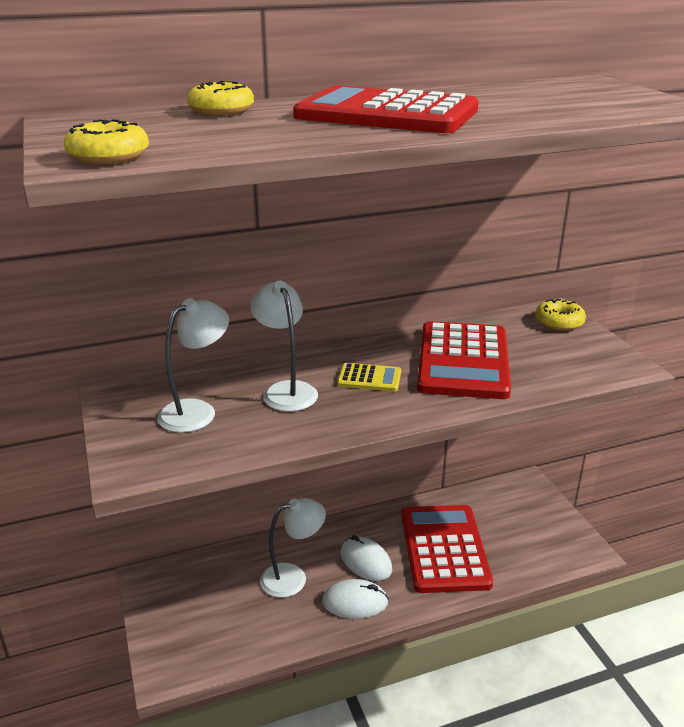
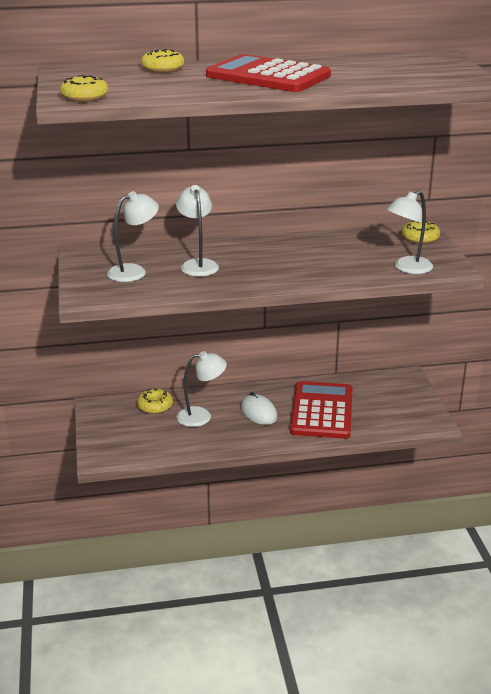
camera: 10 degrees right, 0 degrees up
(228, 568) = (155, 406): none -> yellow donut
(355, 602) = (243, 435): white mouse -> none
(369, 378) = (259, 262): yellow calculator -> none
(463, 361) = (332, 257): red calculator -> none
(569, 370) = (407, 268): none -> white lamp

